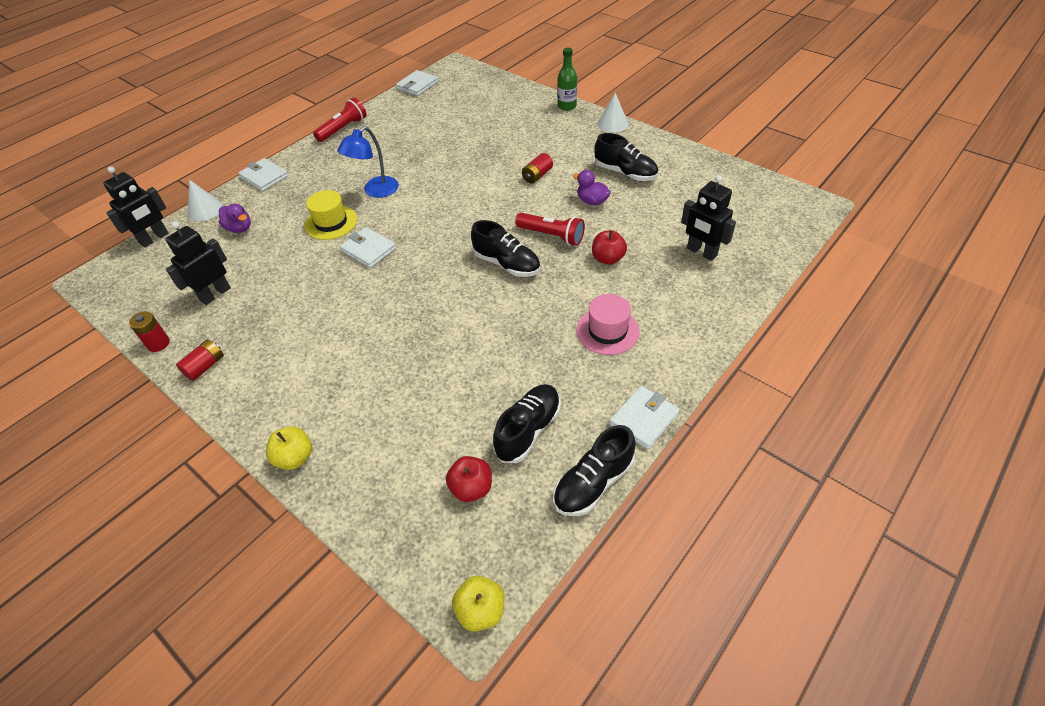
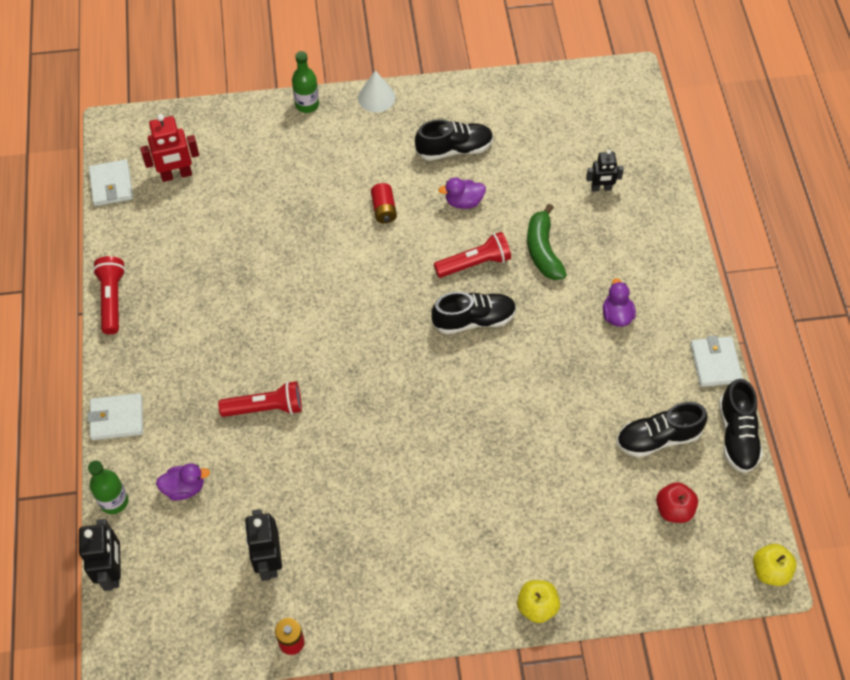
camera: 50 degrees left, 10 degrees up
(205, 210) = (114, 501): white cone -> green bottle
(205, 366) = (363, 618): red battery -> none
(331, 222) = (265, 408): yellow hat -> red flashlight
(368, 250) = (341, 404): white wallet -> none
(375, 191) = (258, 342): blue lamp -> none
(453, 98) = (176, 175): none -> red robot
(528, 430) = (658, 438): black shoe -> black shoe turned 90 degrees counterclockwise
(607, 259) = (543, 250): red apple -> green banana
(607, 331) = (616, 315): pink hat -> purple duck
(701, 252) = (601, 188): black robot -> black robot, size x0.65

